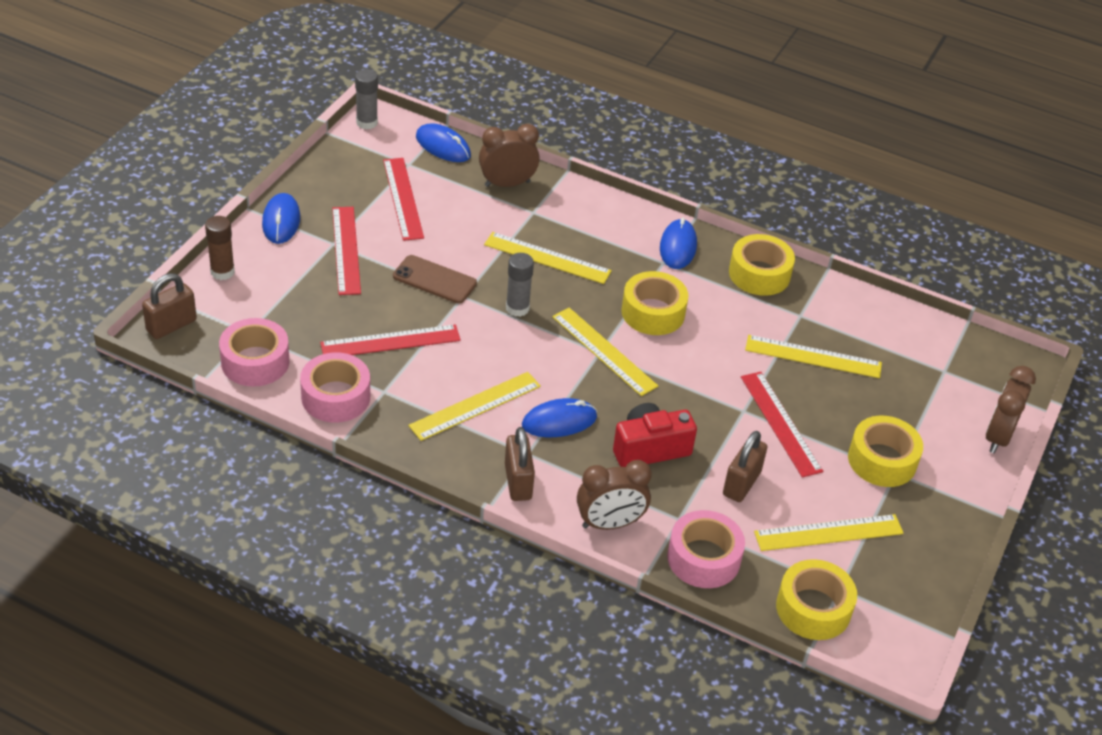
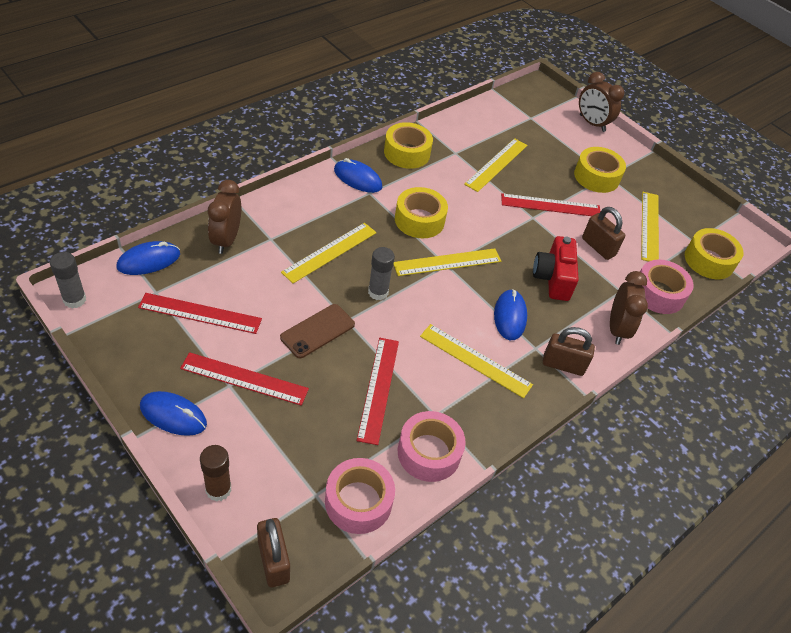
camera: 70 degrees left, 5 degrees up
(475, 406) = (475, 360): yellow ruler -> yellow ruler turned 45 degrees counterclockwise

